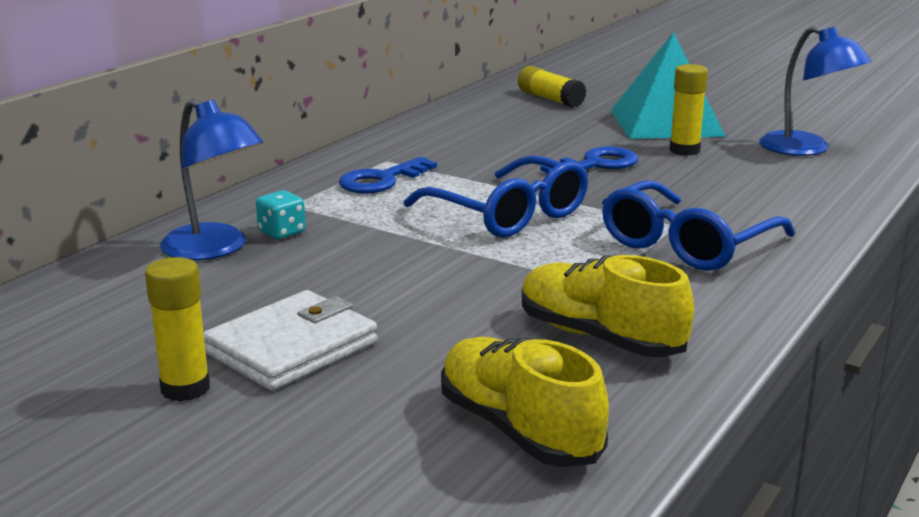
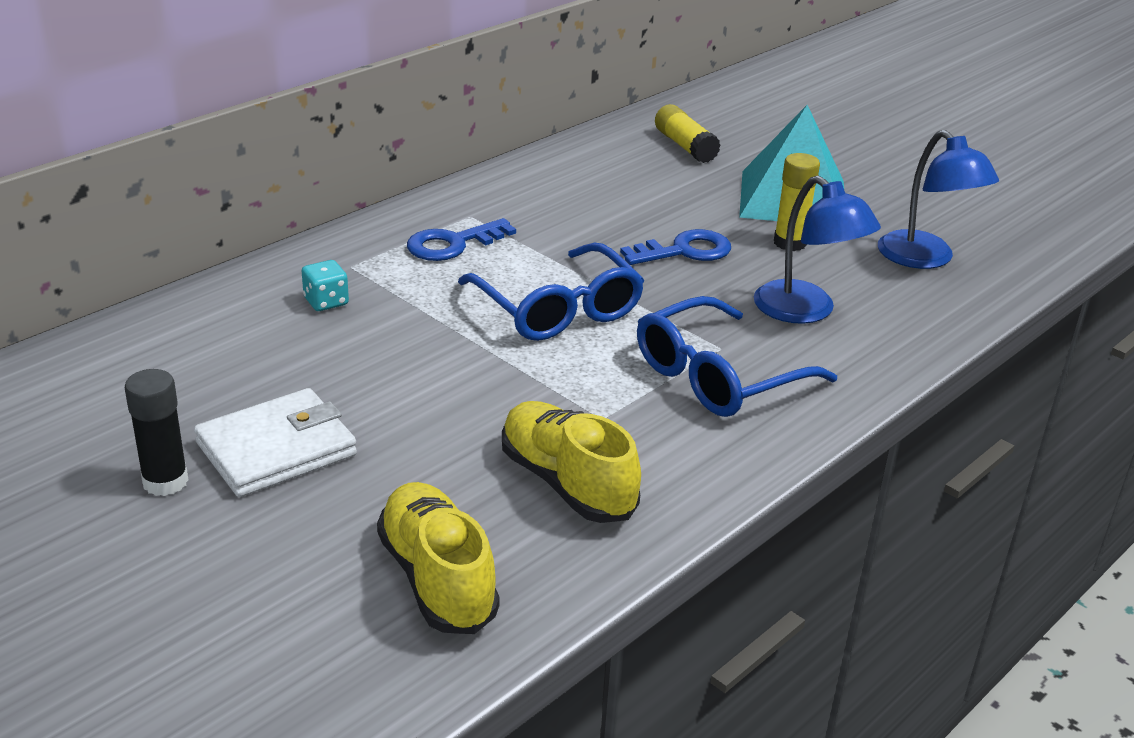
camera: 10 degrees right, 10 degrees up
(185, 388) = (165, 482): yellow glue stick -> black glue stick
(215, 249) = (255, 314): blue lamp -> blue lamp (806, 311)

